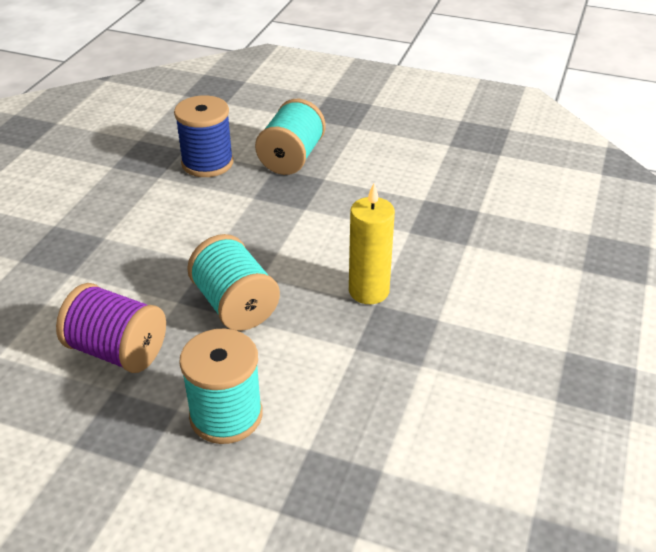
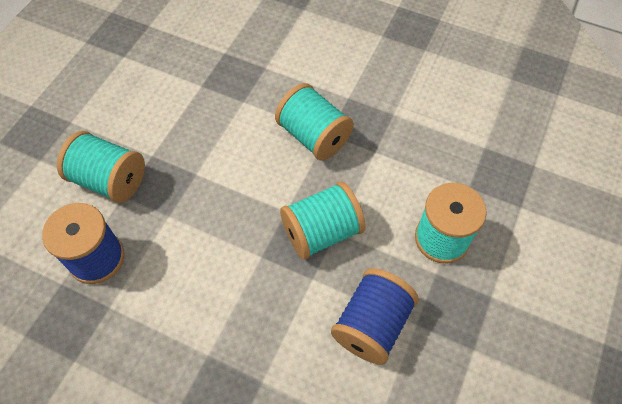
camera: 85 degrees left, 20 degrees up
(117, 351) = (372, 325): purple spool -> blue spool
(369, 291) = (314, 136): yellow candle -> turquoise spool

